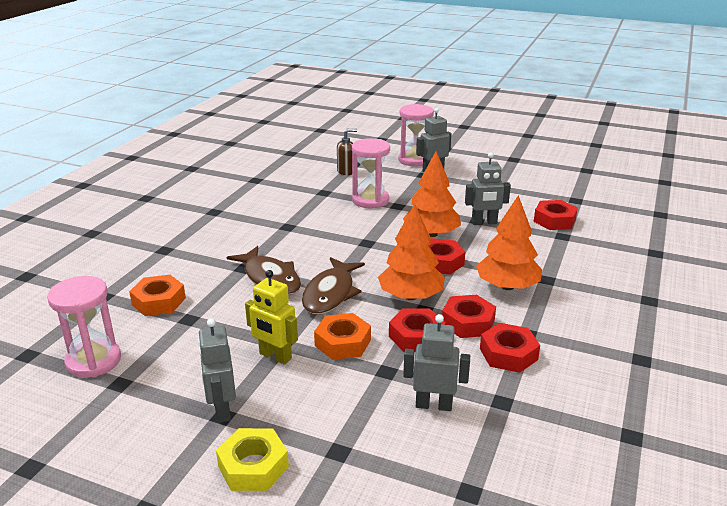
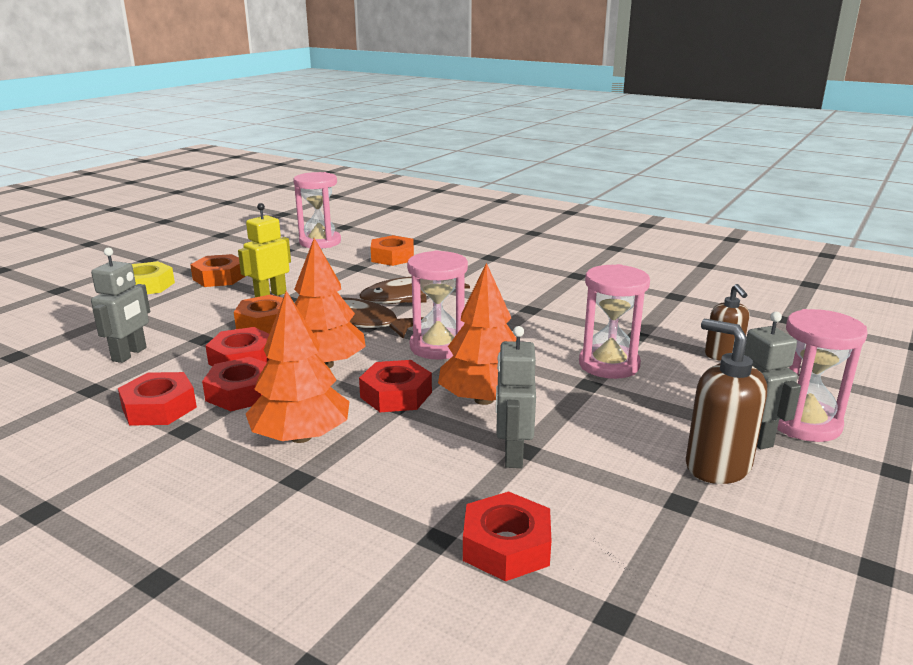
camera: 100 degrees right, 5 degrees down
(222, 410) = (219, 277): grey robot -> orange nut
(364, 255) = (438, 347): none -> pink hourglass
(463, 179) = (717, 466): none -> brown soap dispenser

